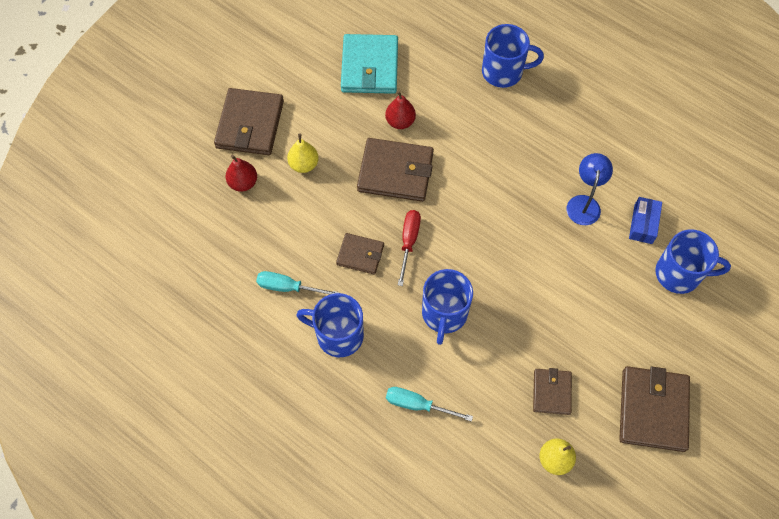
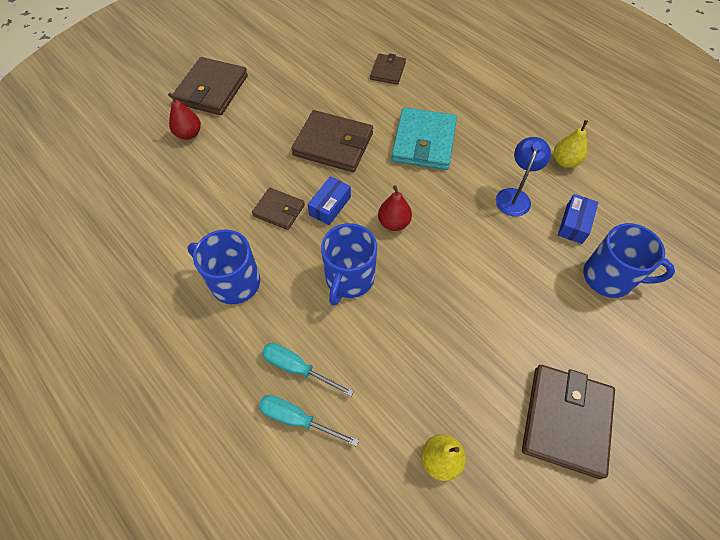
camera: 10 degrees right, 5 degrees down
(288, 287) = (199, 229): turquoise screwdriver -> turquoise screwdriver (297, 419)
(304, 164) = (249, 127): yellow pear -> yellow pear (565, 161)
(370, 67) = (332, 60): turquoise wallet -> turquoise wallet (424, 142)
(400, 121) = (348, 104): red pear -> red pear (394, 223)
(408, 242) = (330, 206): red screwdriver -> blue box
(503, 72) = (454, 78): blue mug -> none
(551, 392) = (450, 380): brown wallet -> brown wallet (388, 71)

